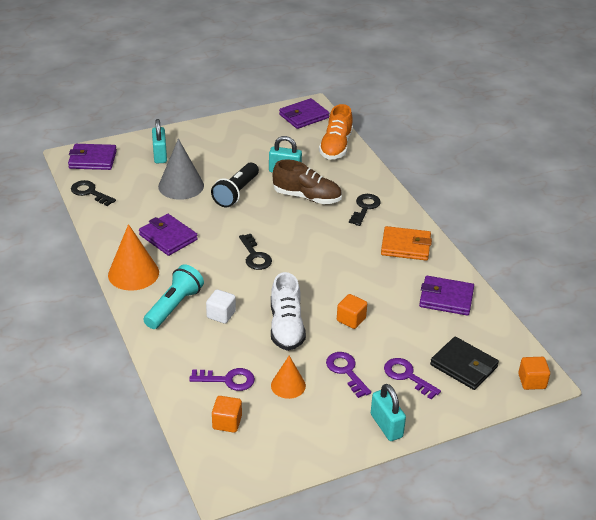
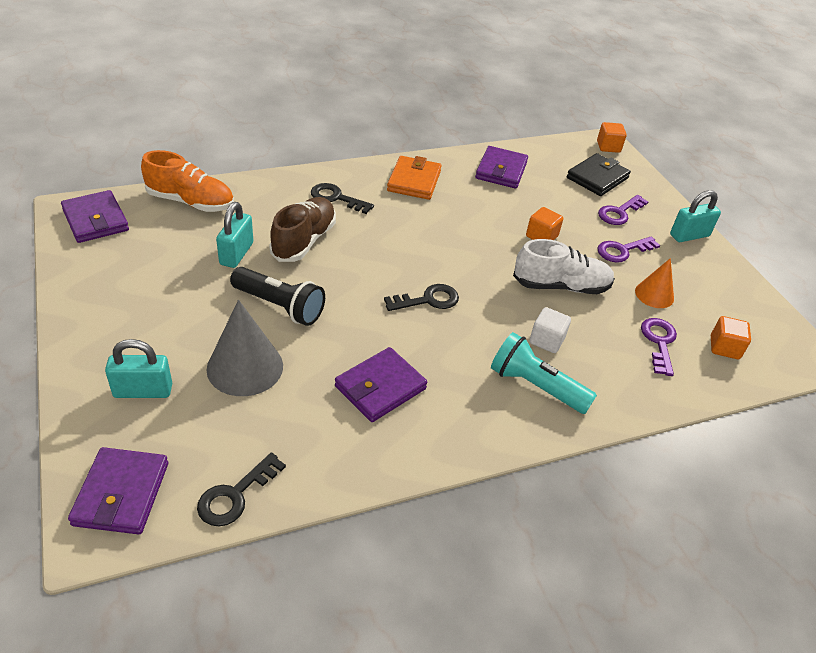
camera: 90 degrees left, 5 degrees up
(133, 273) = (466, 431): orange cone -> none

